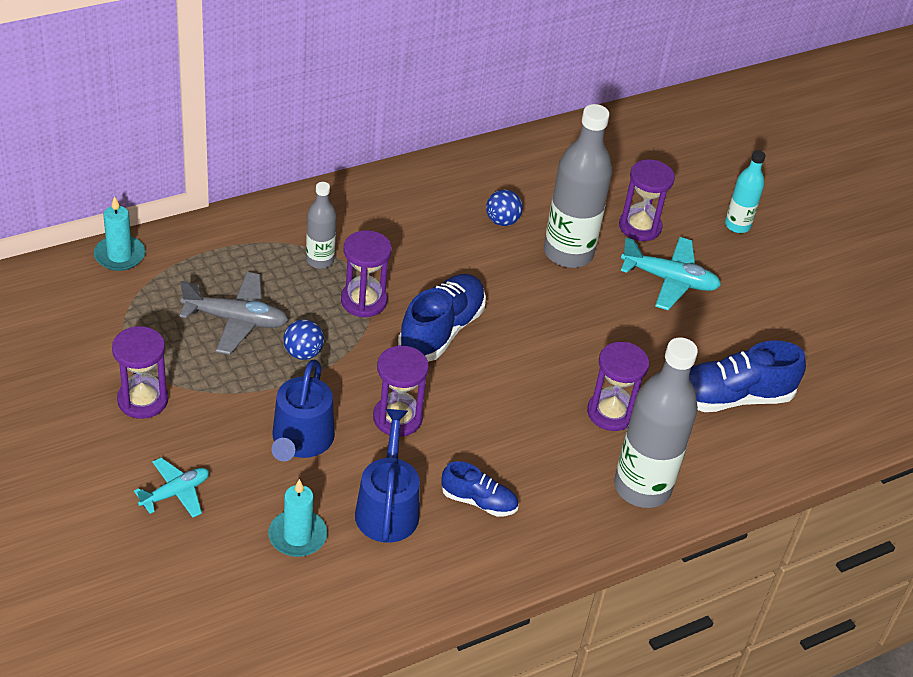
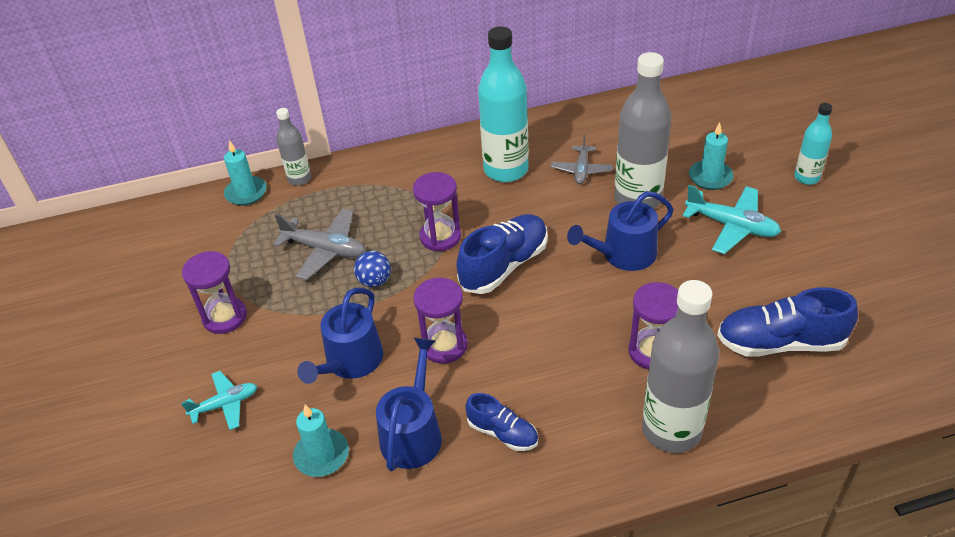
camera: 20 degrees right, 0 degrees up
(320, 260) = (411, 200): grey bottle -> grey bottle (299, 179)
(418, 222) = (506, 170): none -> turquoise bottle
(502, 221) = (581, 170): blue ball -> grey plane
(564, 314) = (623, 254): none -> blue watering can
(640, 227) = (710, 177): purple hourglass -> turquoise candle

